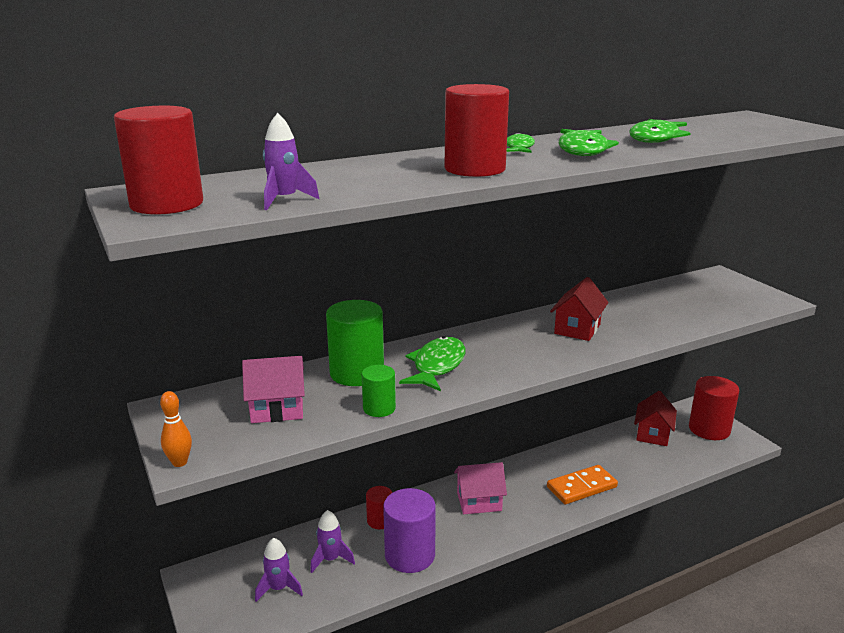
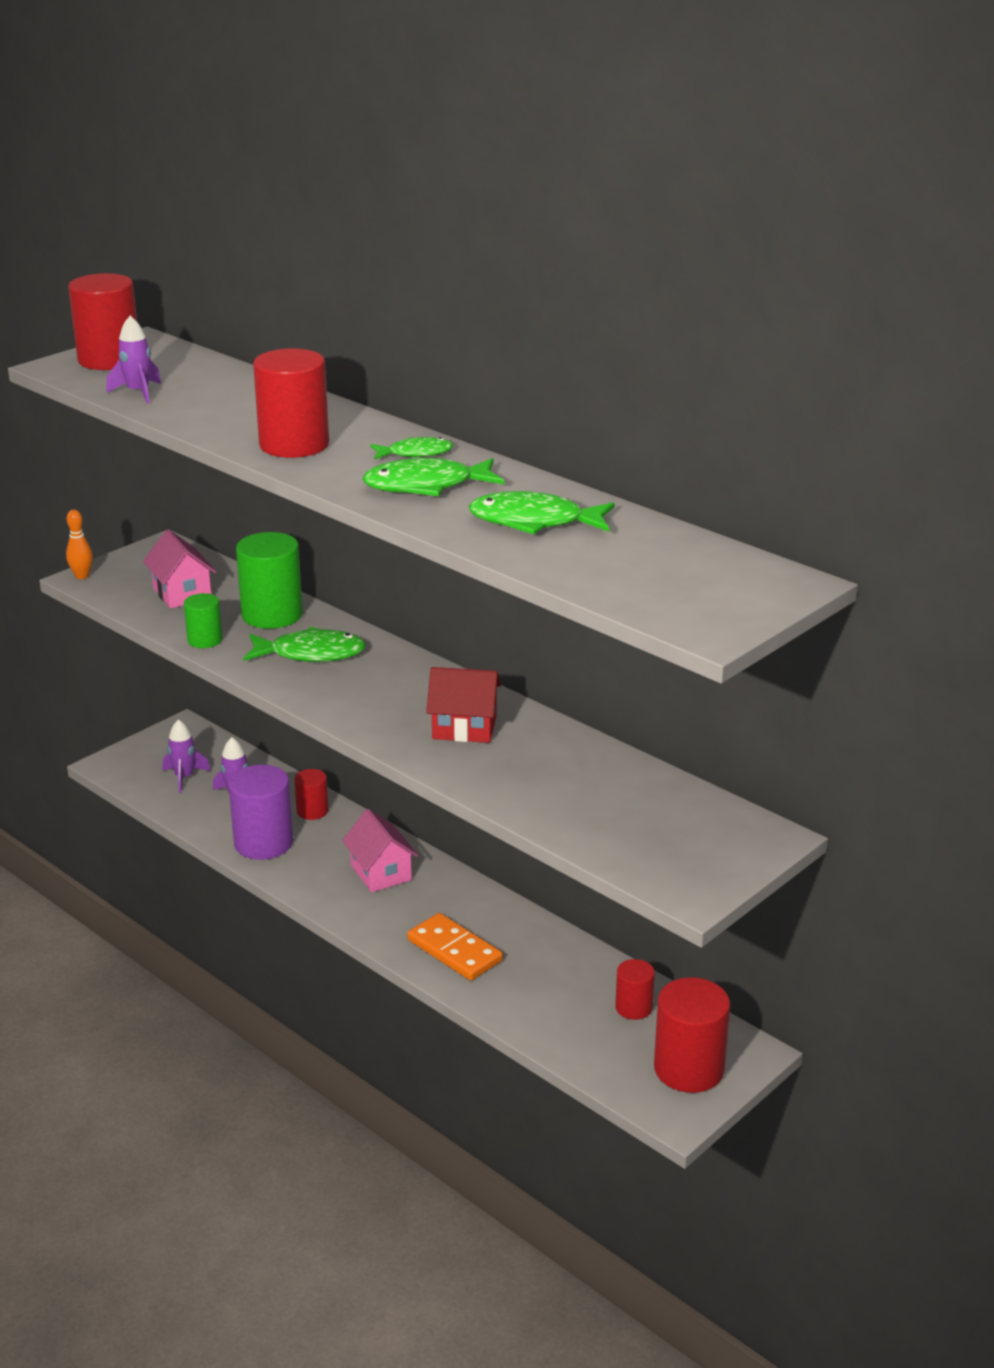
camera: 70 degrees right, 5 degrees up
(653, 434) = (633, 1007): red house -> red cylinder

